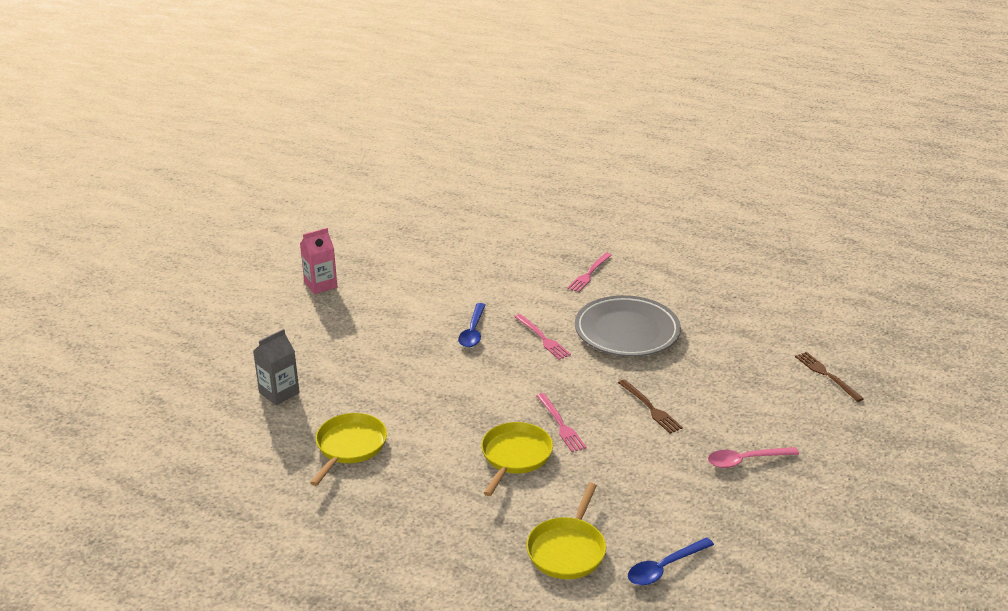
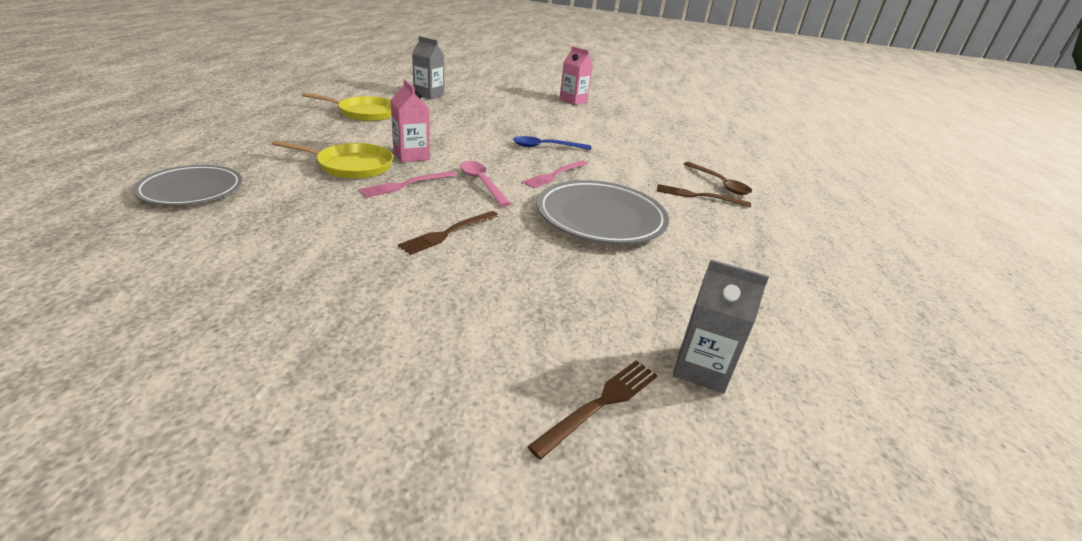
camera: 70 degrees right, 0 degrees up
(491, 418) = (411, 156): none -> pink carton
(565, 255) = (719, 183): none -> brown spoon
(567, 550) = (191, 190): yellow pan -> grey plate
(589, 273) = (698, 196): pink fork -> brown fork
(664, 568) = (127, 242): blue spoon -> none
(745, 460) = (338, 305): pink spoon -> pink spoon (481, 183)
(799, 336) = (701, 369): none -> grey carton

